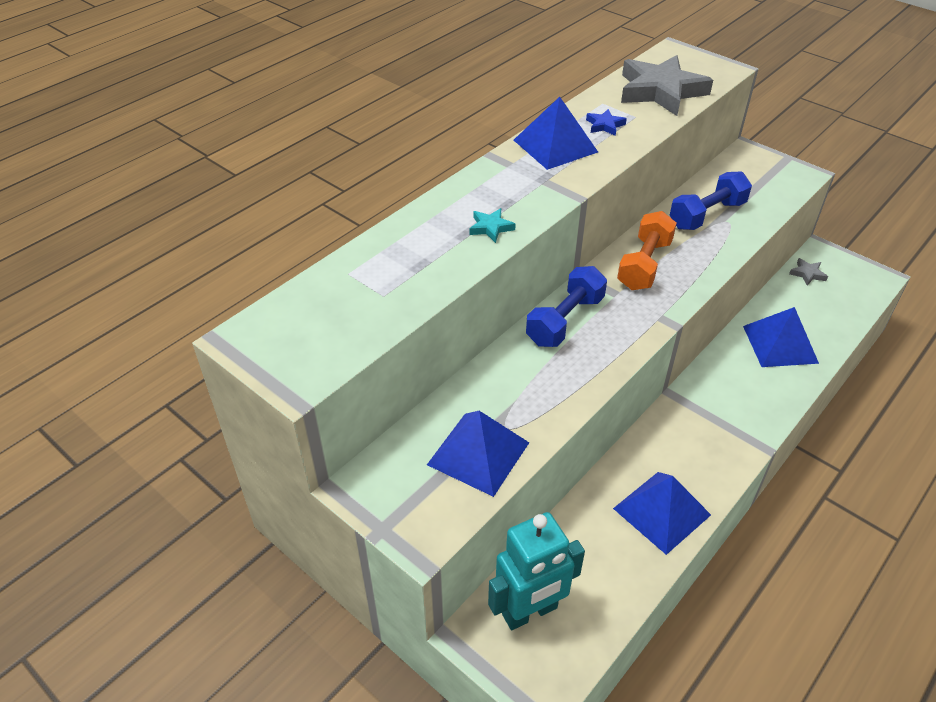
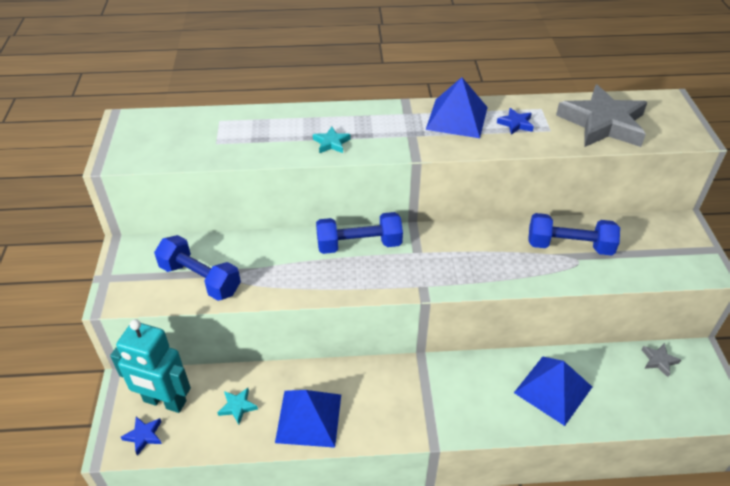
camera: 45 degrees right, 0 degrees up
(478, 453) = (200, 279): blue pyramid -> blue dumbbell
(557, 657) = (144, 436): none -> blue star
(596, 556) = (237, 407): none -> turquoise star
(644, 265) = (466, 247): orange dumbbell -> none

